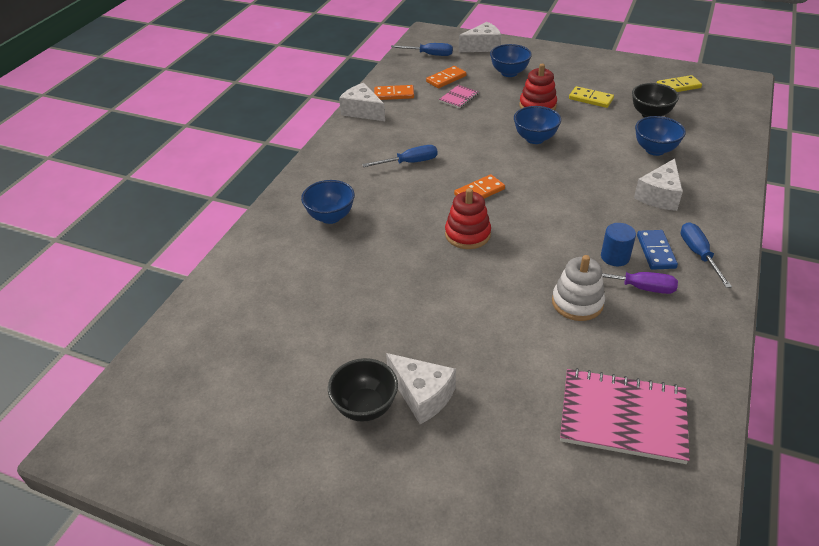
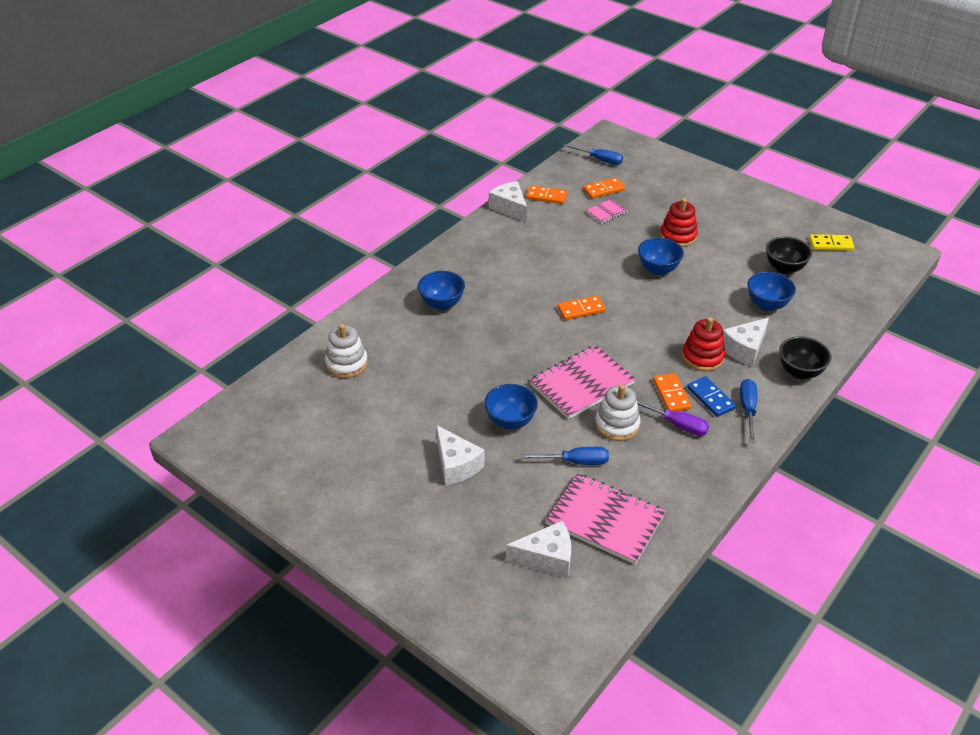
camera: 15 degrees right, 0 degrees up
(246, 306) = (346, 364): none -> white stacking toy
(365, 407) = (409, 462): black bowl -> black bowl (799, 372)
(409, 162) = (531, 268): blue screwdriver -> blue screwdriver (575, 462)
(467, 234) = (552, 345): red stacking toy -> red stacking toy (702, 357)
(482, 47) = (656, 161): white cheese -> white cheese (547, 558)
(509, 73) = (668, 195): blue bowl -> blue bowl (510, 421)
(518, 267) = (582, 384): none -> pink notebook
(591, 99) = (734, 240): yellow domino -> none
(615, 257) = (671, 394): blue cylinder -> orange domino
(655, 251) = (710, 398): blue domino -> blue domino turned 45 degrees counterclockwise

